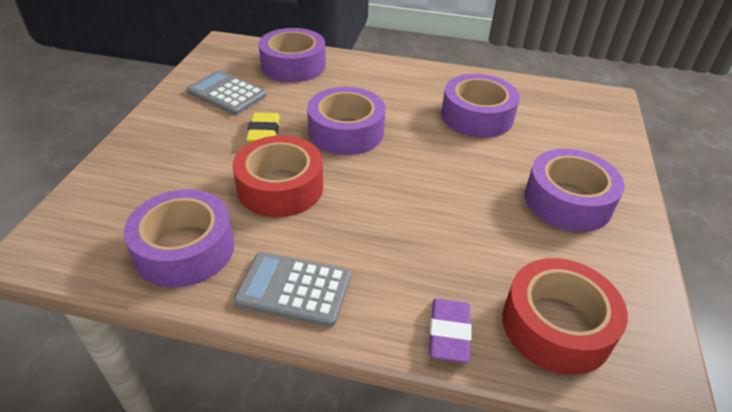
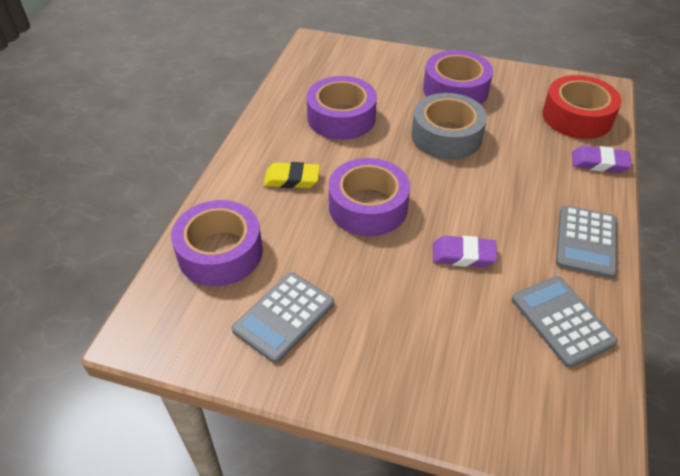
camera: 85 degrees left, 5 degrees up
(185, 249) = (562, 321): purple tape -> grey calculator
(264, 132) = (371, 273): yellow eraser -> yellow eraser (292, 179)
(280, 187) = (463, 255): red tape -> purple eraser
(468, 187) = (446, 136): none -> grey tape

